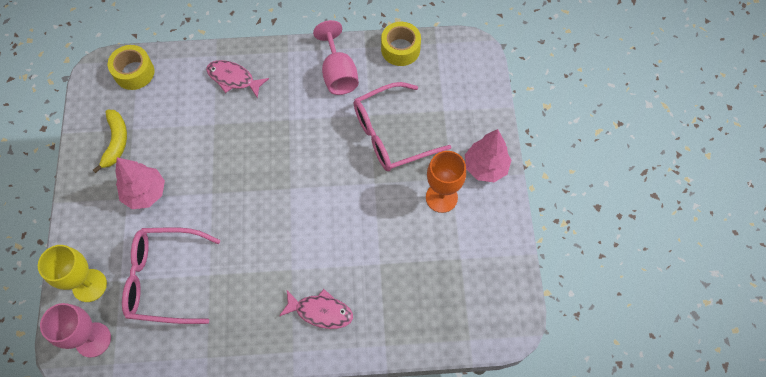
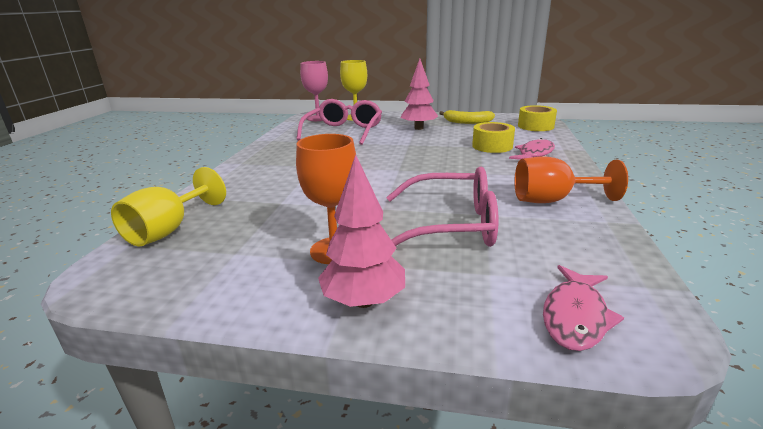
camera: 105 degrees right, 40 degrees down
(320, 311) = (262, 174): pink fish -> pink fish (575, 316)
(338, 73) = (552, 200): pink goblet -> orange goblet
(391, 134) = (451, 225): pink glasses -> pink glasses turned 105 degrees clockwise
(400, 49) = (615, 248): yellow tape -> yellow tape (492, 146)
(443, 326) = (169, 230): none -> yellow goblet

